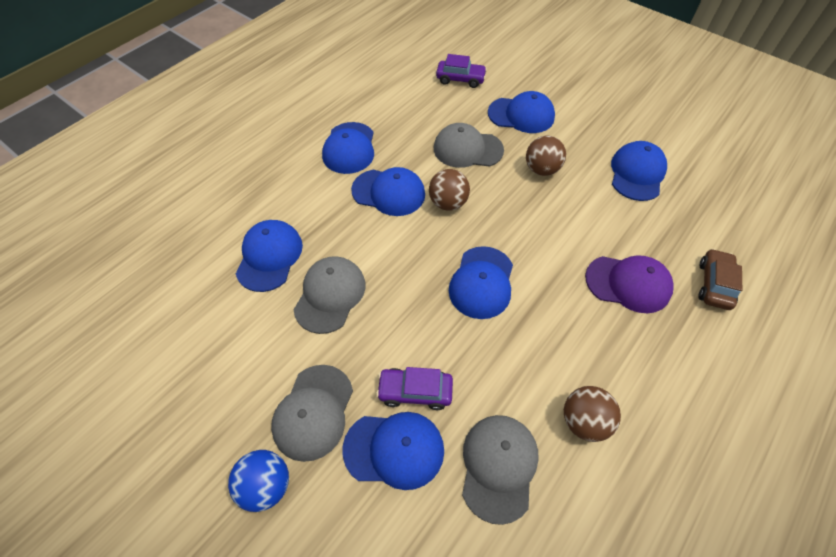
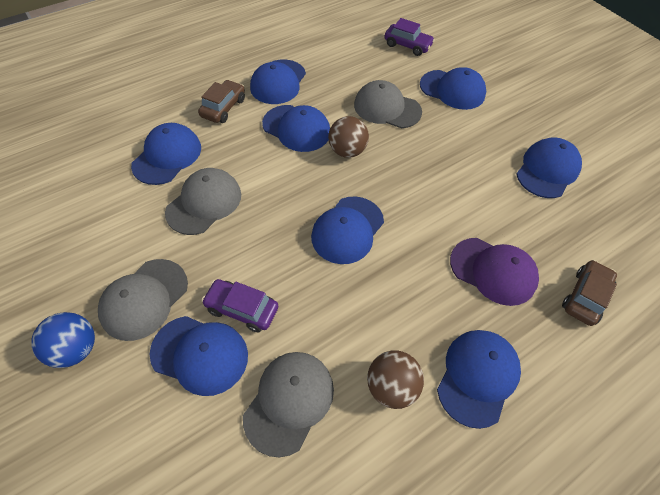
camera: 15 degrees right, 0 degrees up
(305, 189) = (223, 108): none -> brown car
(541, 169) = (451, 143): brown ball -> none
(654, 387) = (477, 377): none -> blue cap

